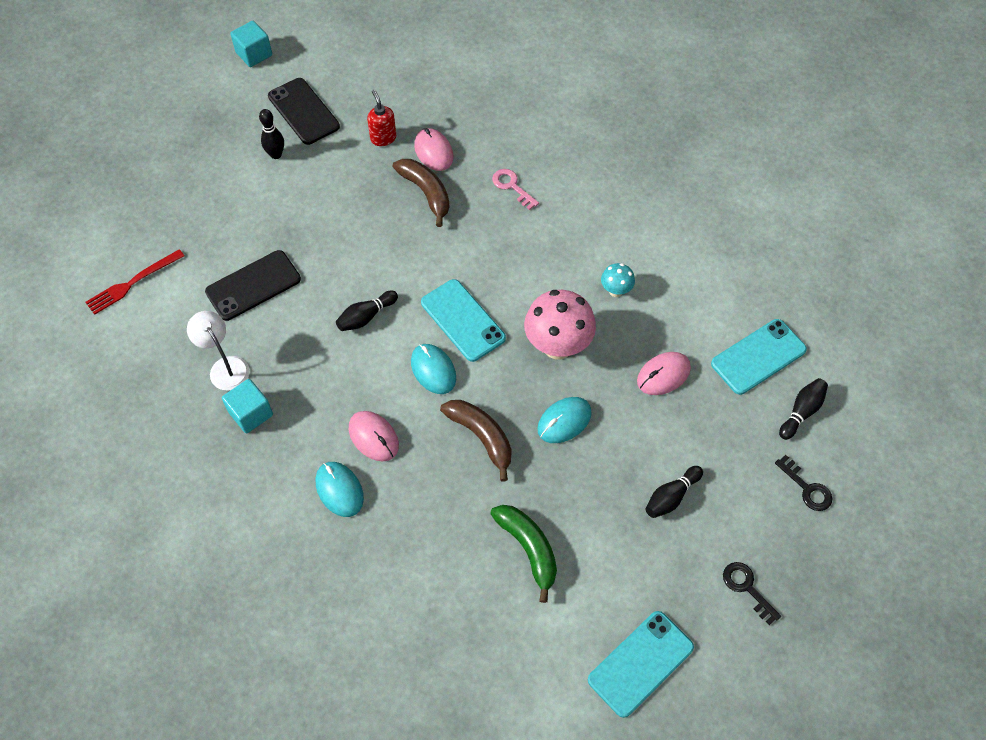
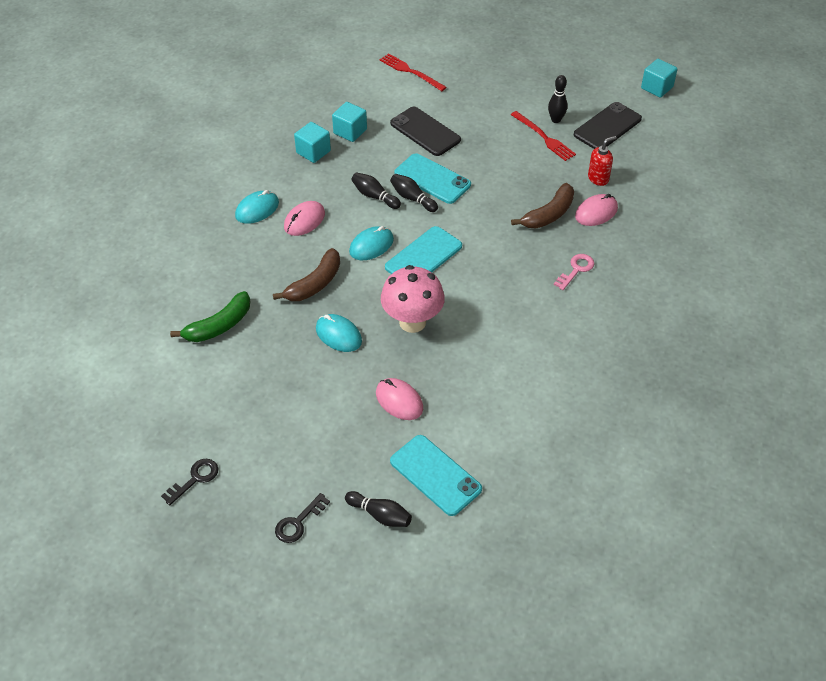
camera: 80 degrees right, 10 degrees down
(225, 367) = (350, 131): white lamp -> turquoise cube
(302, 172) = (544, 137): none -> red fork
(616, 291) = (482, 357): turquoise mushroom -> none
(640, 663) = (126, 408): turquoise phone -> turquoise phone (432, 179)
(671, 497) = (276, 417): black bowling pin -> black bowling pin (374, 196)

